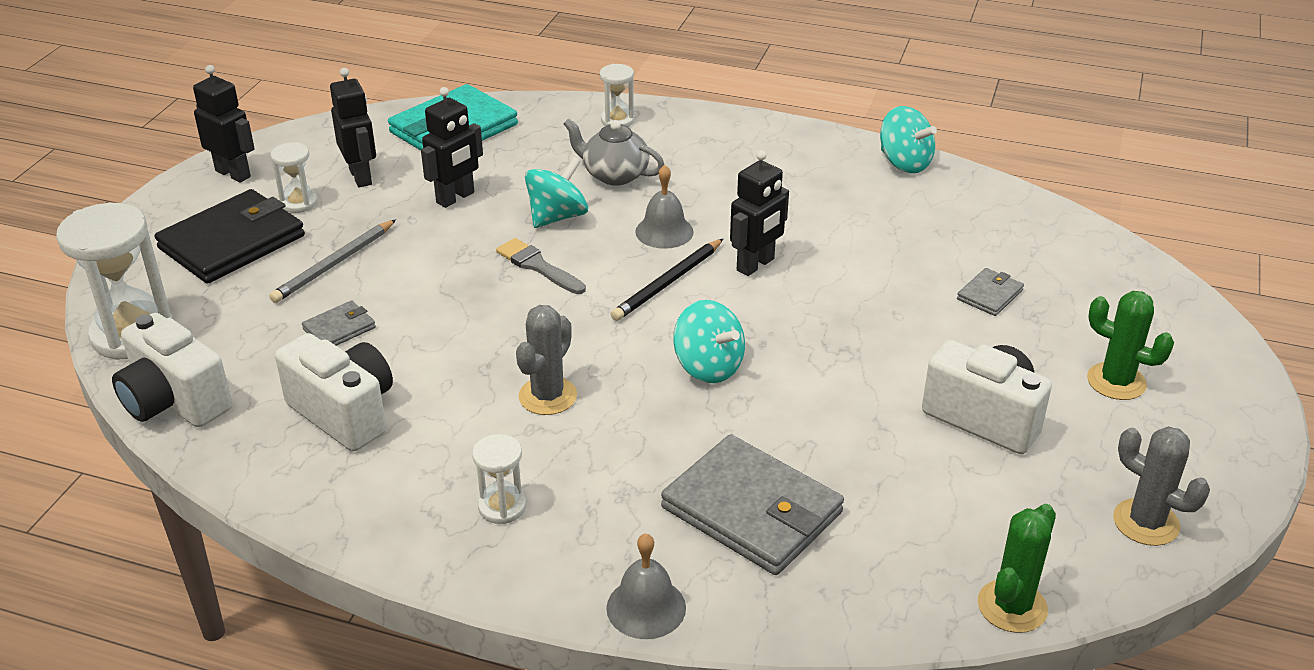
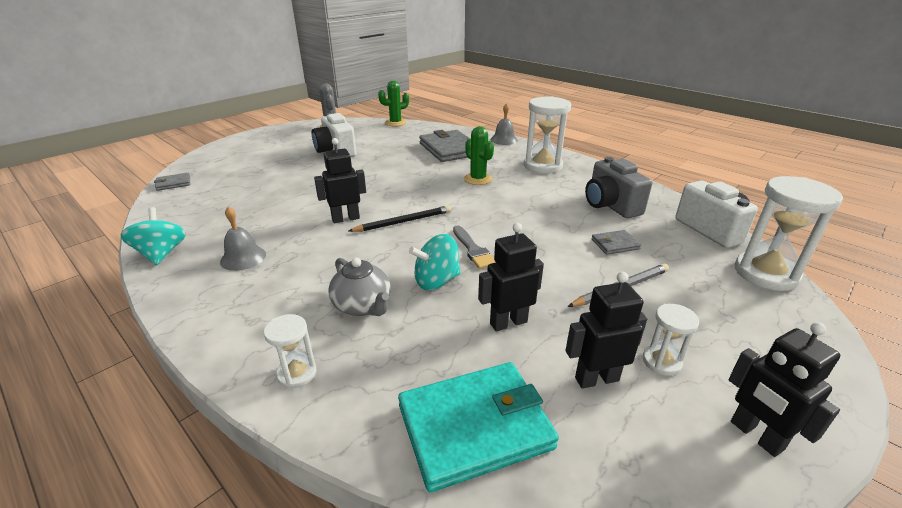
camera: 155 degrees left, 5 degrees down
(232, 242) = (718, 333): black wallet -> none
(344, 413) = (610, 206): white camera -> grey camera
(361, 177) = (596, 379): black robot -> black robot turned 75 degrees clockwise
(502, 507) = (542, 166): white hourglass -> white hourglass, size x1.95
(547, 396) = (505, 191): grey cactus -> none
(664, 231) = (374, 250): grey bell -> grey bell (243, 258)
(708, 367) = (422, 185): turquoise spinning top -> none
(989, 295) = (260, 181): grey wallet -> grey wallet (173, 183)
(1116, 381) = (272, 150): green cactus -> green cactus (478, 179)

